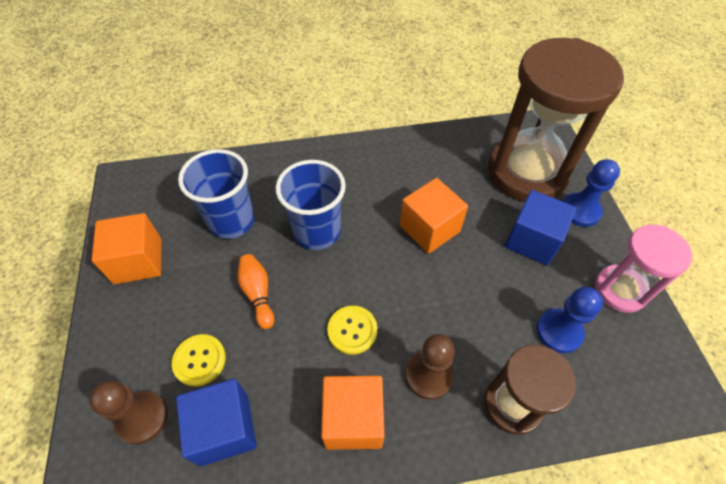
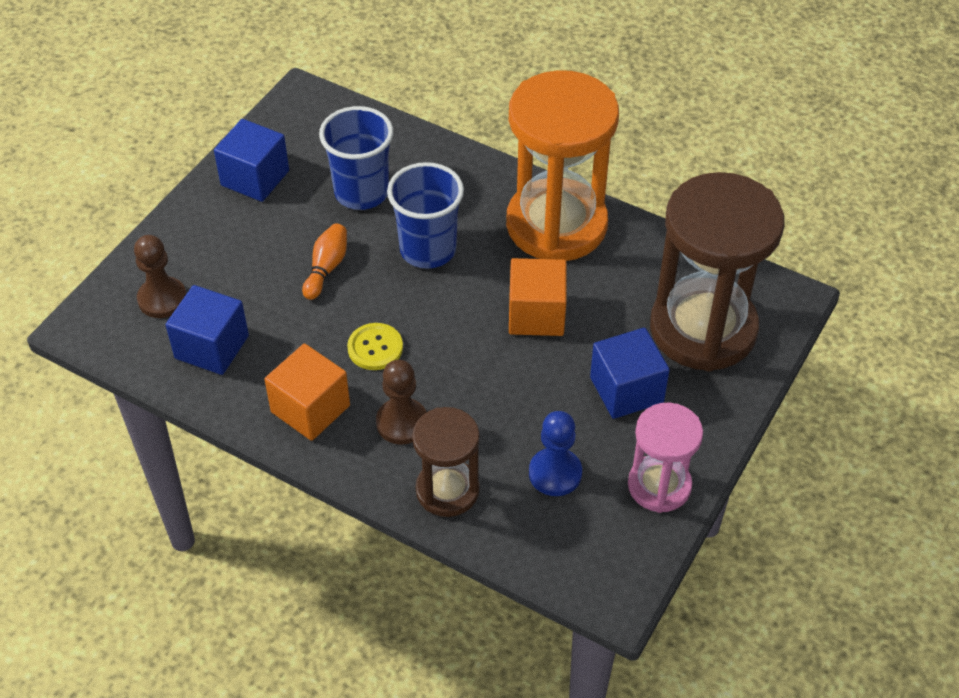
camera: 40 degrees right, 5 degrees down
(138, 261) = (255, 178): orange cube -> blue cube
(199, 360) = (235, 287): yellow button -> none
(380, 163) = (556, 225): none -> orange hourglass
(580, 211) = (713, 399): blue pawn -> none

